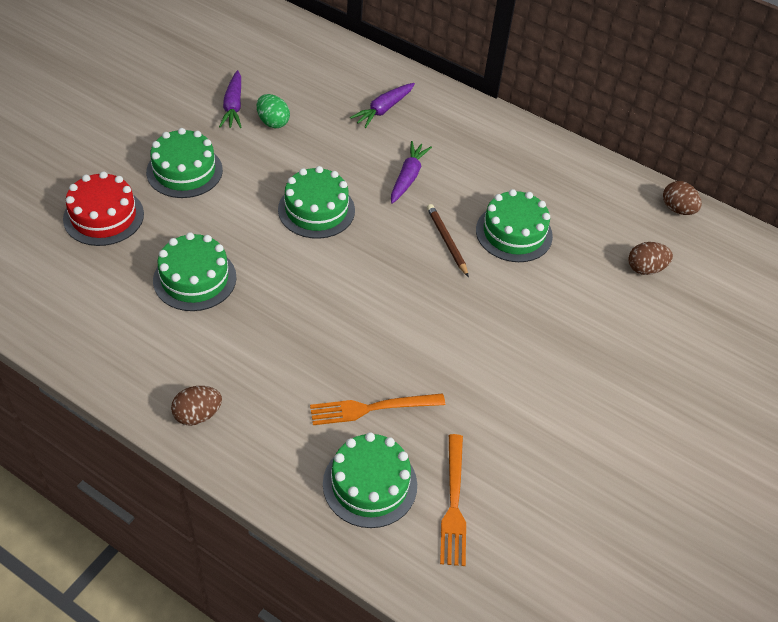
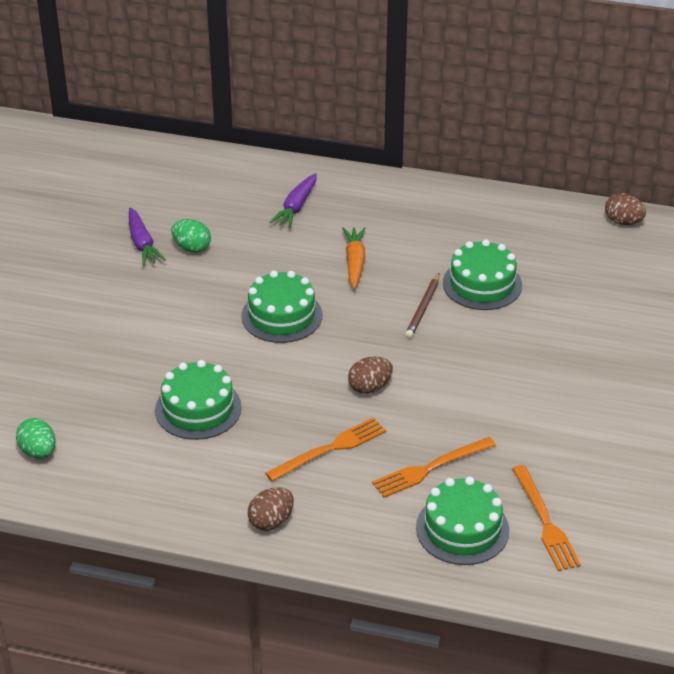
camera: 15 degrees left, 10 degrees down
(36, 277) = (38, 452): none -> green egg
(103, 216) = (72, 379): red cake -> none
(184, 171) = (129, 316): green cake -> none
(289, 358) = (330, 449): none -> orange fork
(408, 177) = (355, 262): purple carrot -> orange carrot
(447, 241) = (423, 308): brown pencil -> brown pencil turned 120 degrees counterclockwise
(645, 269) = (618, 281): brown egg -> brown egg (370, 387)

